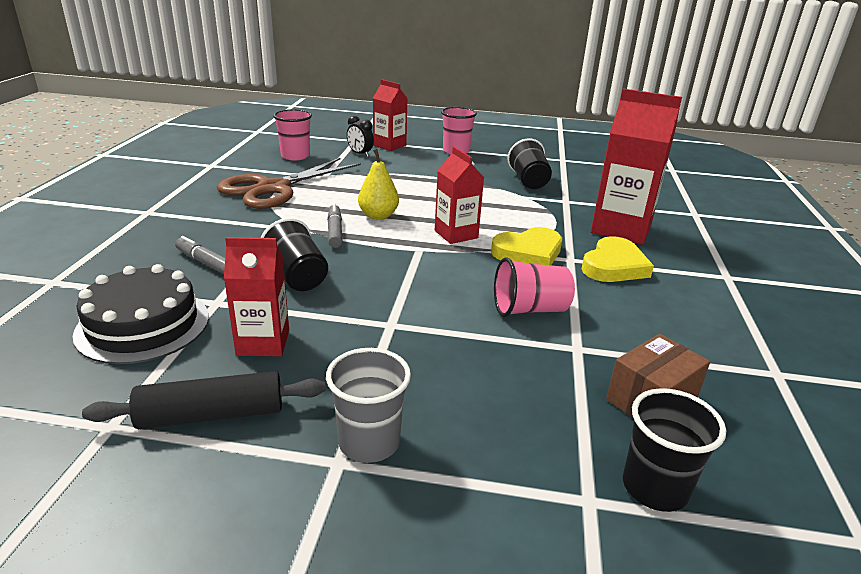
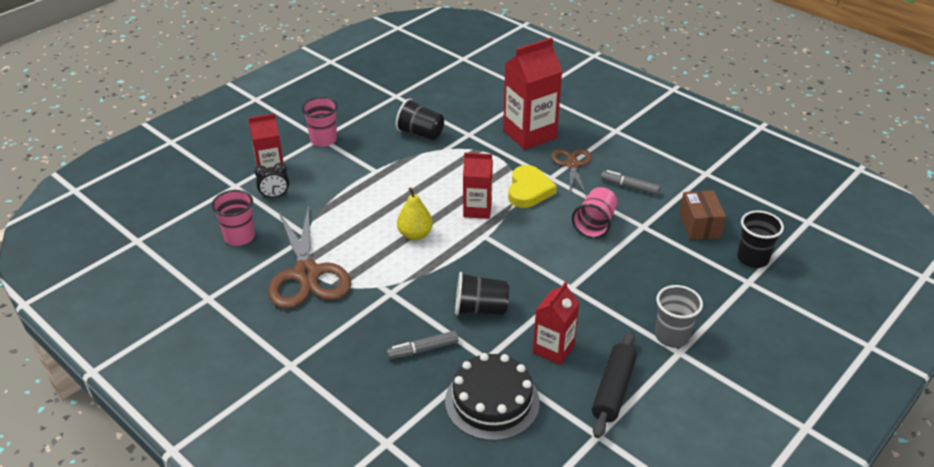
camera: 55 degrees left, 10 degrees up
(335, 231) = (423, 267): grey marker -> grey marker (630, 187)
(614, 266) = (572, 165): yellow heart -> brown scissors

